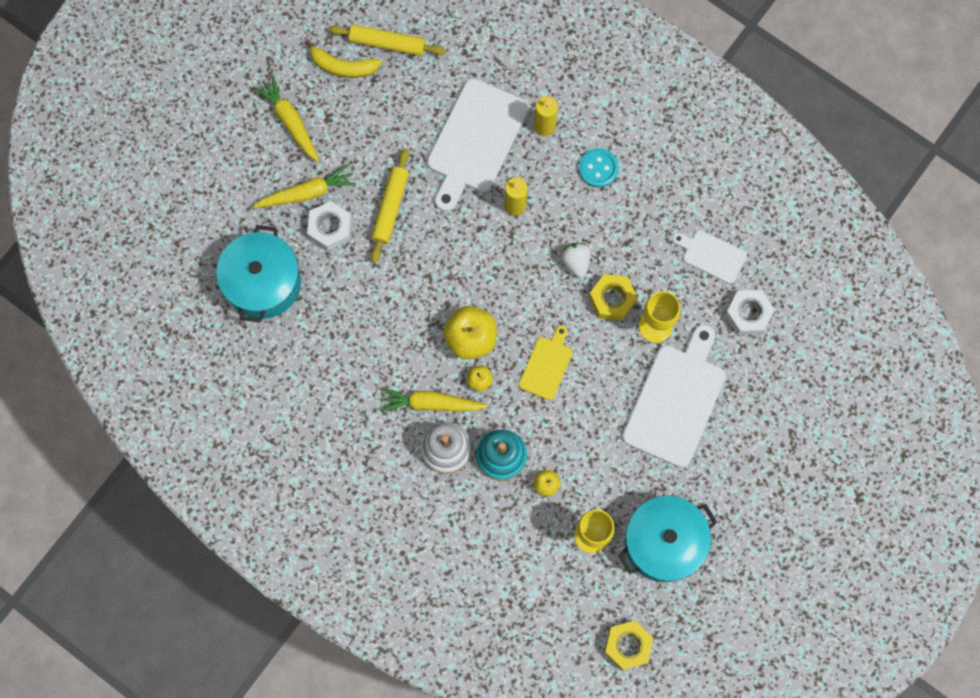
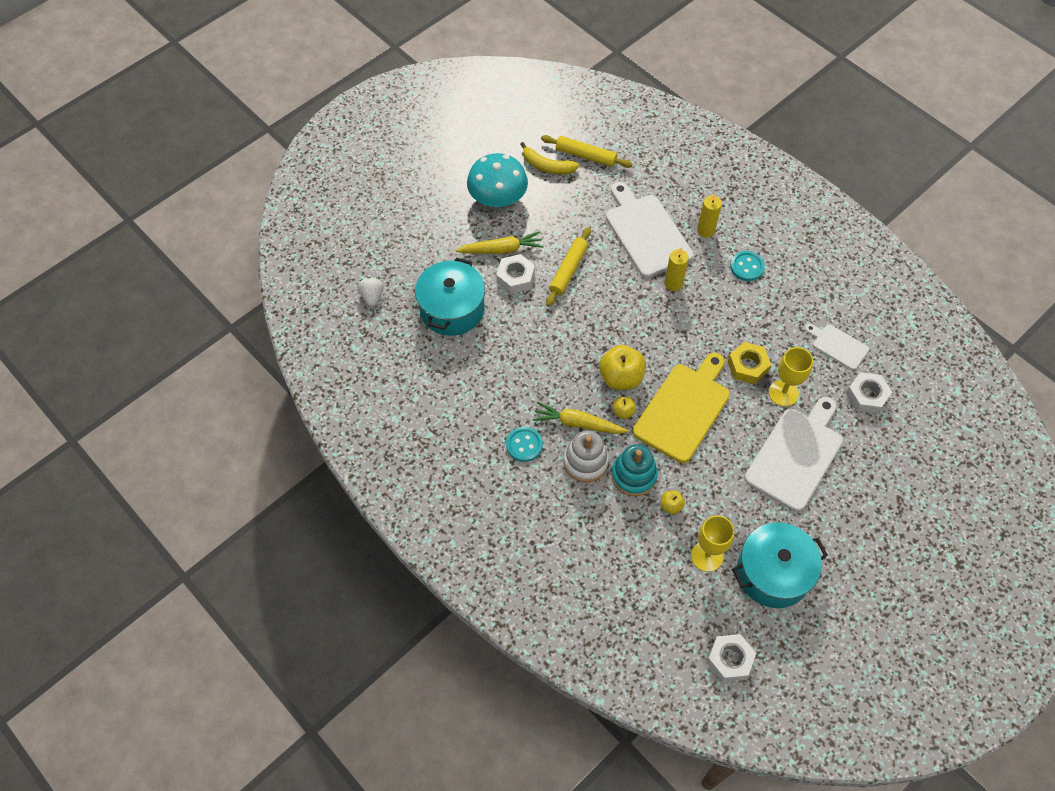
camera: 10 degrees right, 15 degrees down
(290, 121) = (498, 198): yellow carrot -> turquoise mushroom
(375, 440) = (524, 445): none -> turquoise button
(475, 141) = (646, 232): white cutting board -> white cutting board turned 120 degrees clockwise
(547, 365) = (684, 409): yellow cutting board -> yellow cutting board, size x1.90
(576, 262) = (719, 333): white strawberry -> white strawberry (372, 296)
(627, 645) = (729, 660): yellow nut -> white nut

